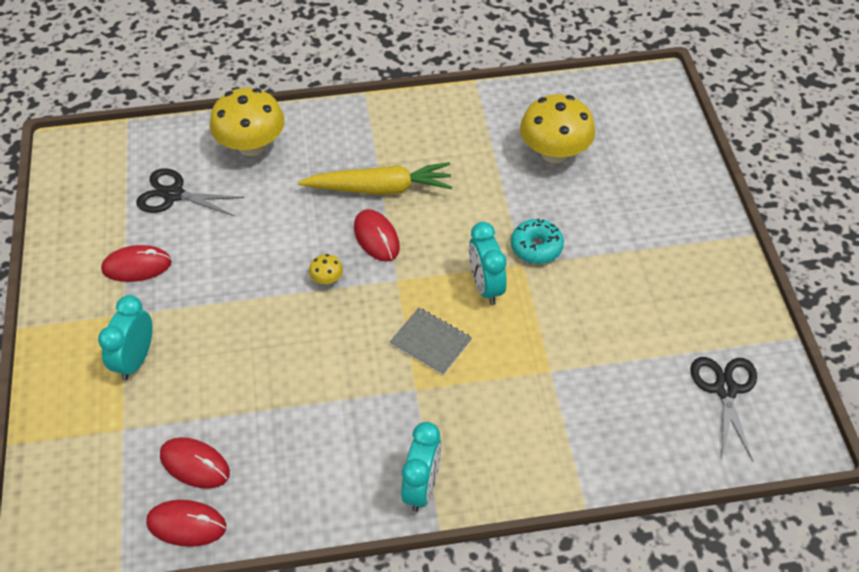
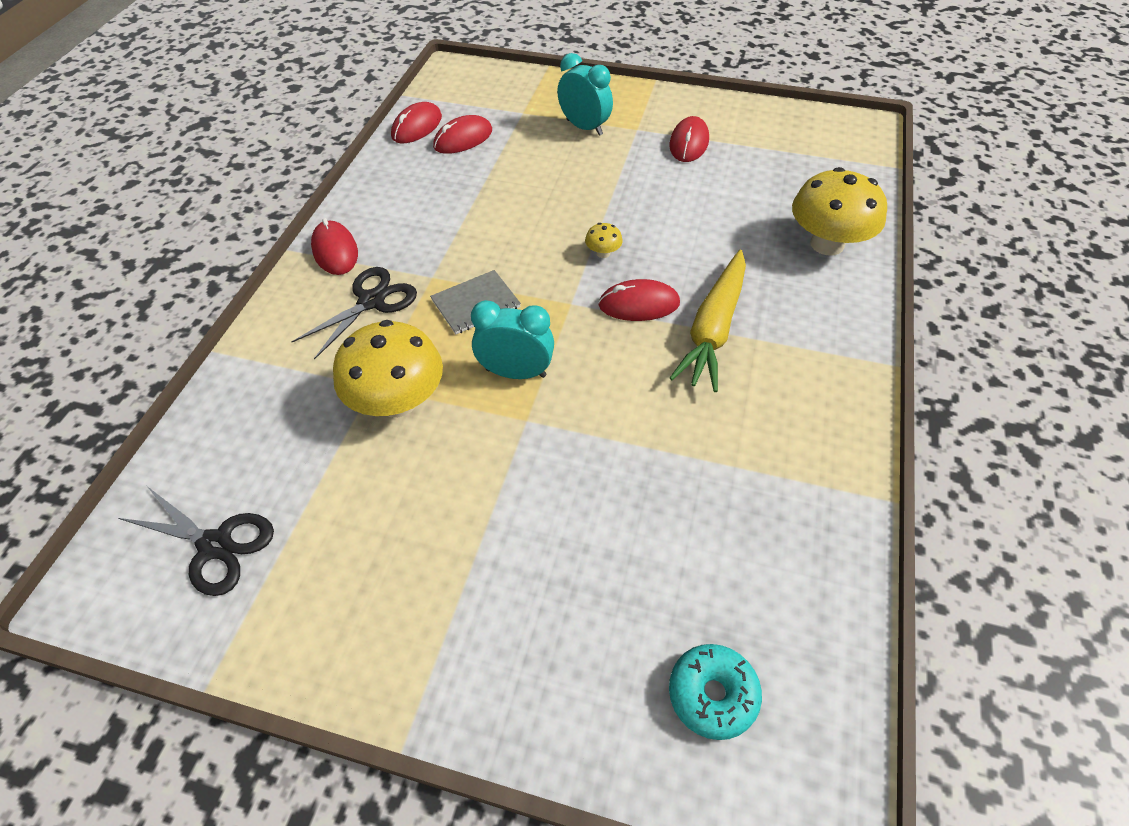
camera: 115 degrees right, 0 degrees up
(173, 194) = (772, 178): black scissors -> black scissors (371, 301)
(422, 487) = (335, 251): turquoise clock -> red mouse
(536, 247) = (543, 444): turquoise donut -> turquoise donut (712, 695)
(554, 152) = (701, 540): yellow mushroom -> yellow mushroom (398, 401)

